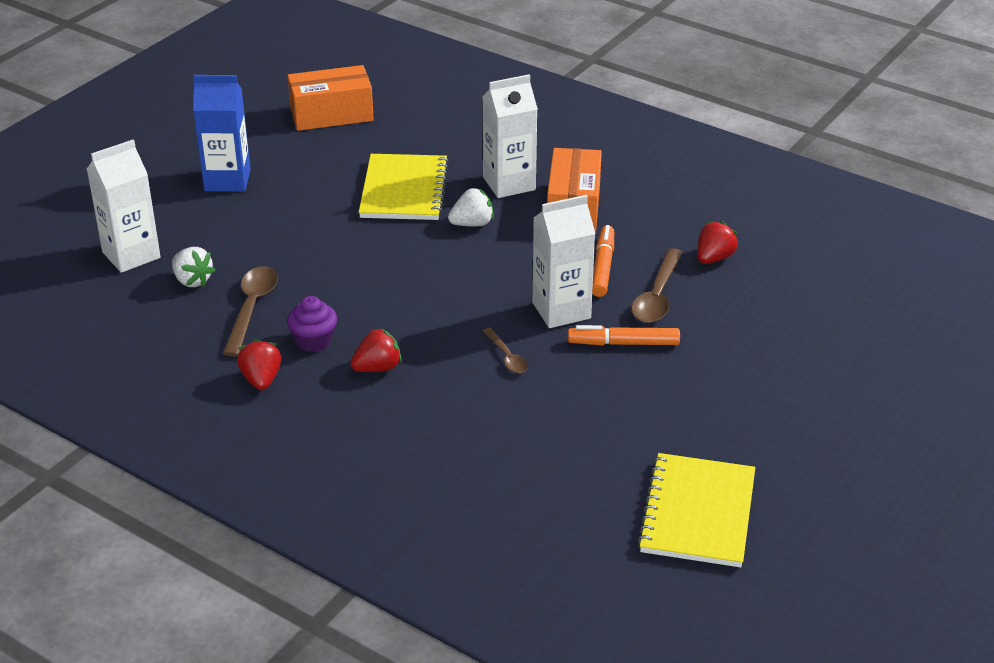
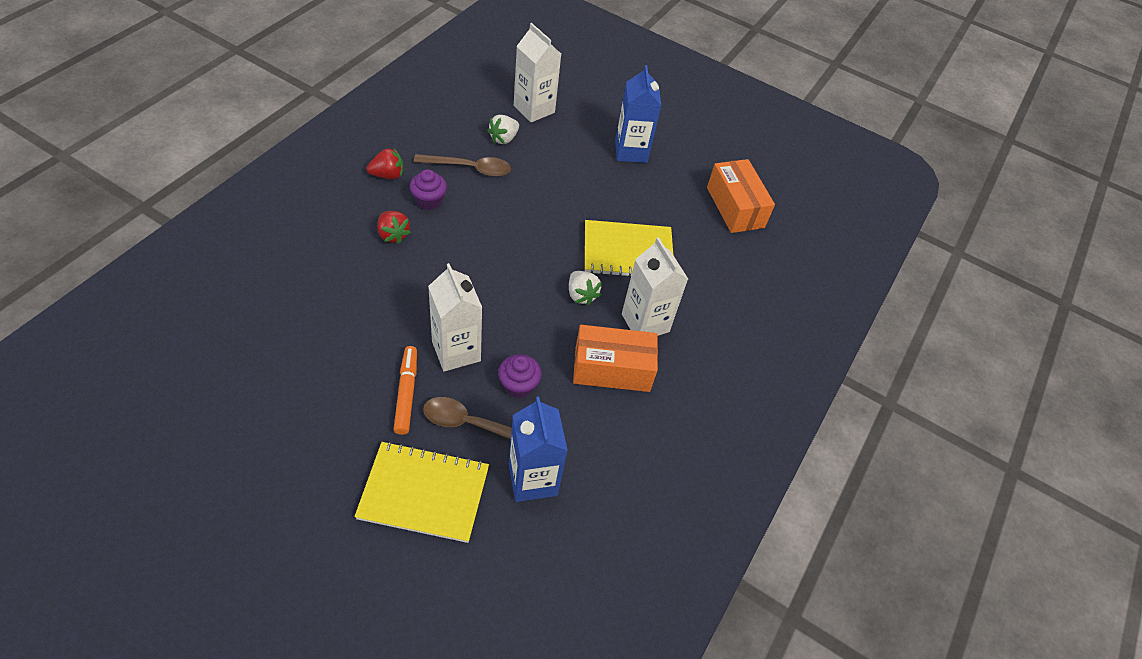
camera: 80 degrees right, 15 degrees up
(507, 357) = (397, 312): brown spoon -> none
(602, 267) = (518, 385): orange marker -> purple cupcake
(698, 513) = (178, 428): yellow notebook -> yellow notebook (424, 493)
(714, 258) = (532, 479): red strawberry -> blue carton

